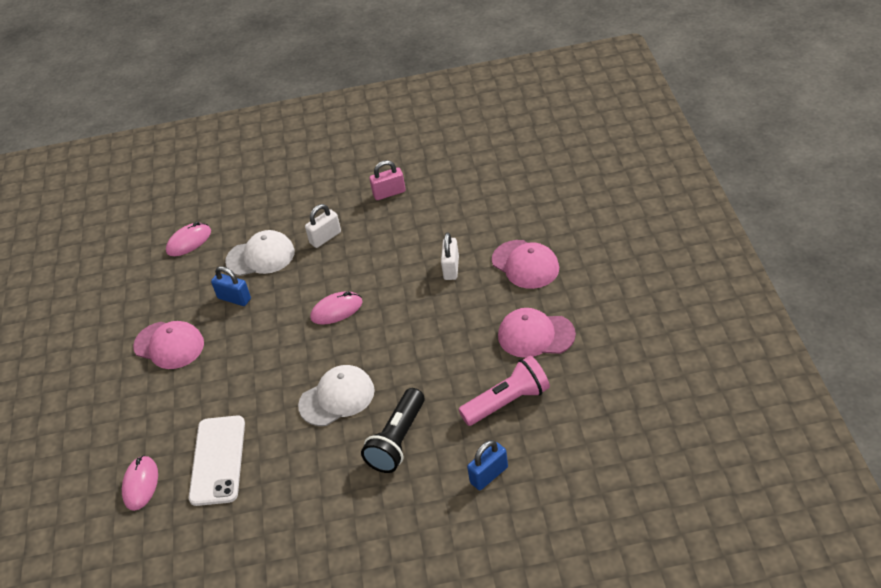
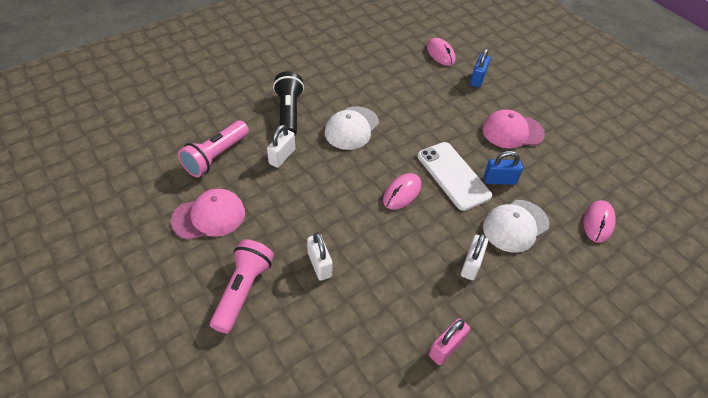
camera: 145 degrees right, 5 degrees up
(218, 460) = (404, 75): white phone -> white phone (453, 175)
(434, 382) = (282, 157): none -> white padlock
(489, 475) = (213, 108): blue padlock -> blue padlock (477, 79)
(525, 264) = (243, 290): pink cap -> pink flashlight

